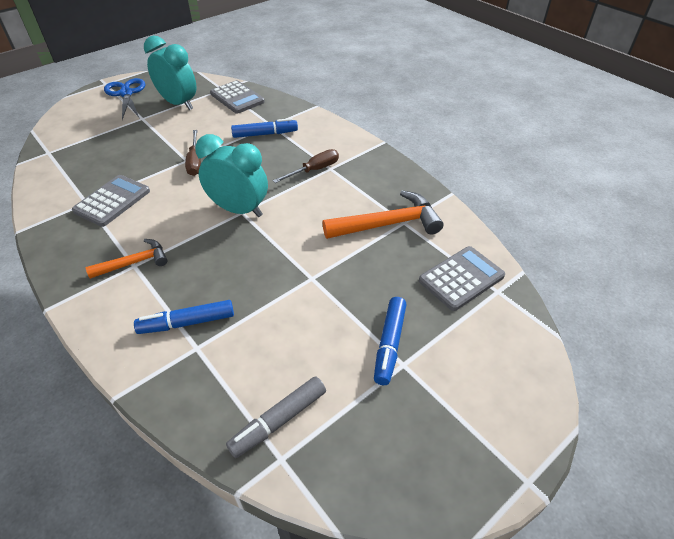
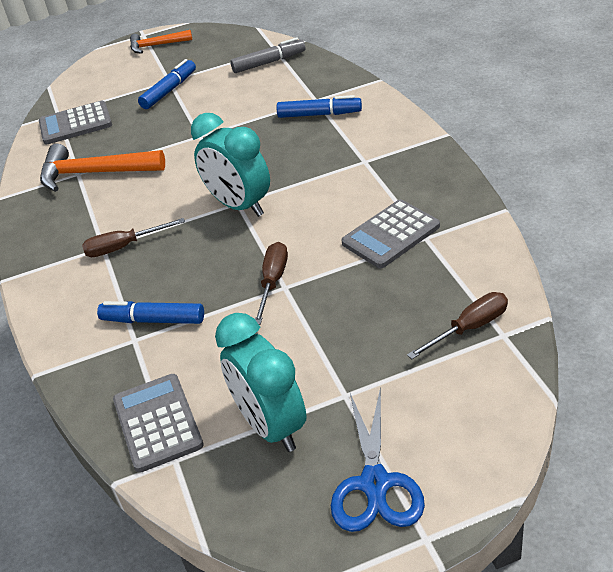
camera: 155 degrees left, 5 degrees down
(67, 153) = (469, 328): none -> brown screwdriver
(134, 262) = (364, 163): orange hammer -> orange hammer (156, 45)

